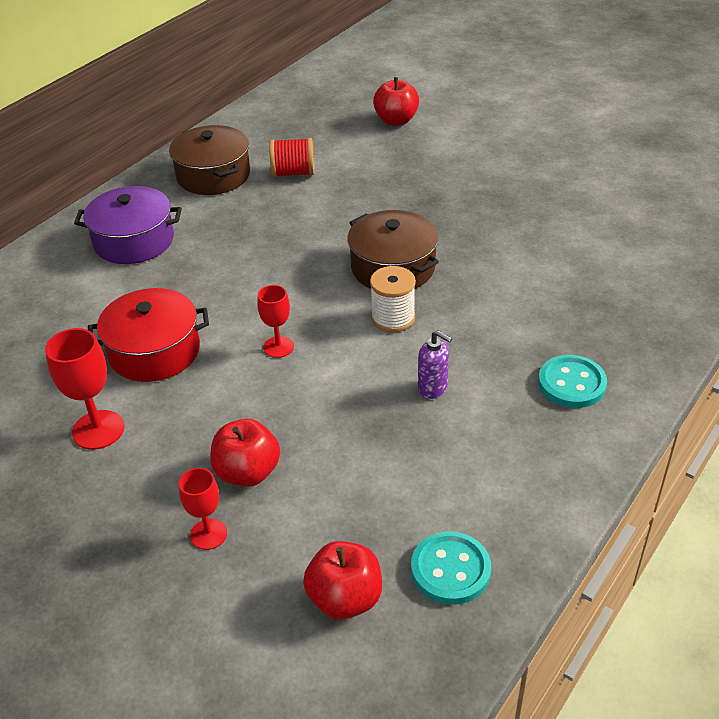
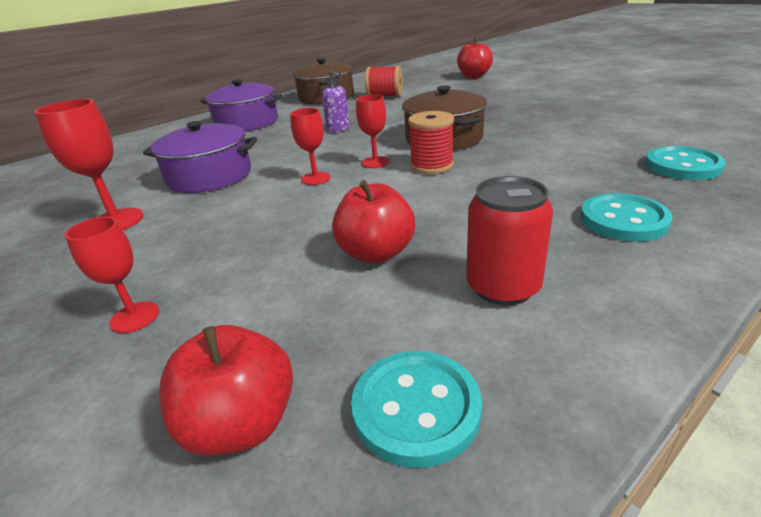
camera: 15 degrees right, 10 degrees down
(154, 351) = (209, 176): red pot -> purple pot
(247, 472) = (221, 265): red apple -> red apple (376, 253)
(332, 315) = (375, 162): none -> red goblet
(393, 318) = (431, 166): white spool -> red spool
(433, 388) = (455, 214): purple soap dispenser -> purple soap dispenser (338, 129)
(487, 466) = (503, 287): none -> red can
(622, 305) = (682, 166): none -> turquoise button

